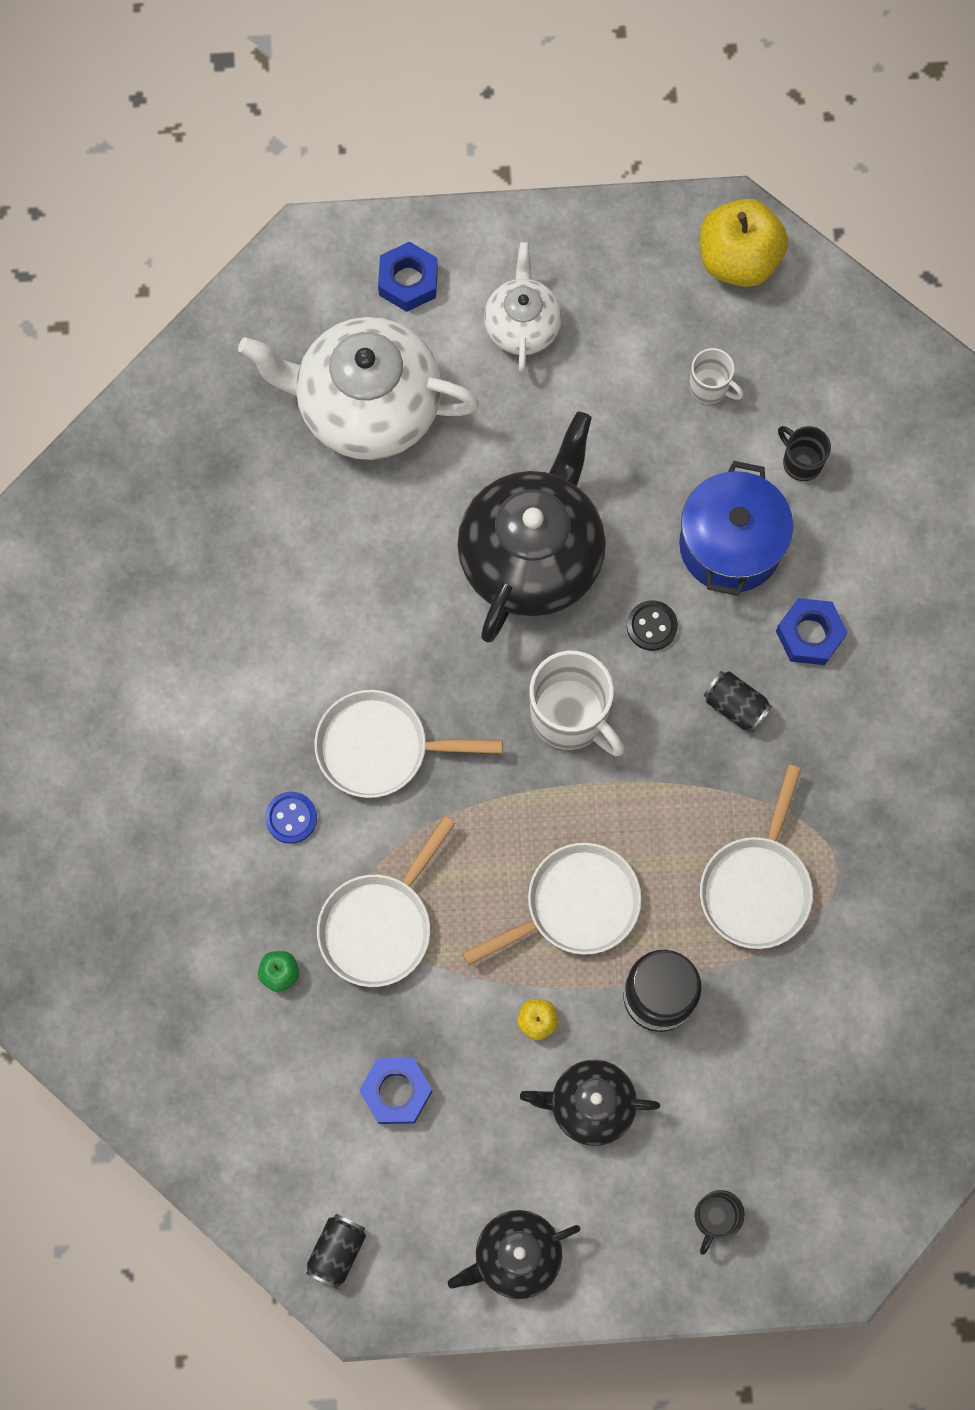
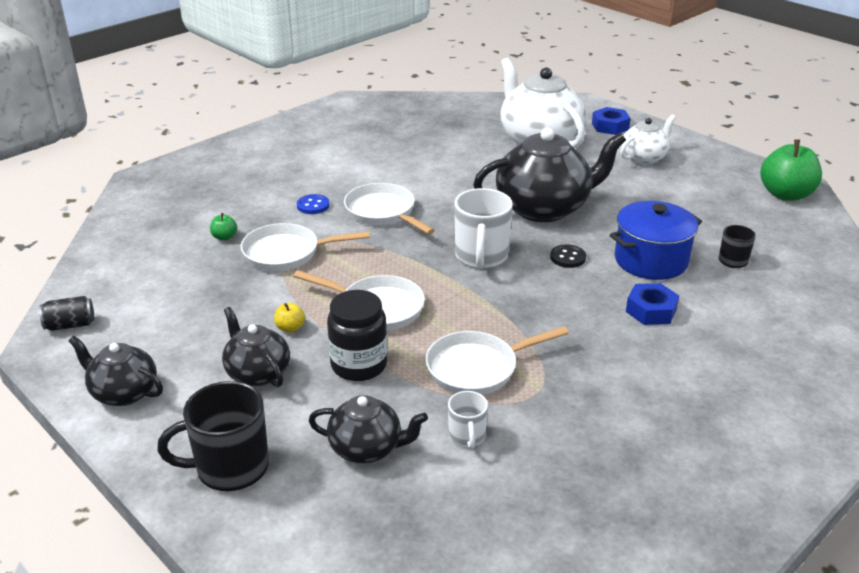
camera: 50 degrees right, 40 degrees down
(396, 1092) = (193, 300): blue nut -> none
(710, 387) = (714, 216): white mug -> white mug (467, 436)
(715, 1217) = (230, 468): black mug -> black mug, size x1.85
(735, 706) = (570, 305): black can -> none
(738, 260) = (786, 194): yellow apple -> green apple
(786, 1078) = (367, 448): none -> black teapot

